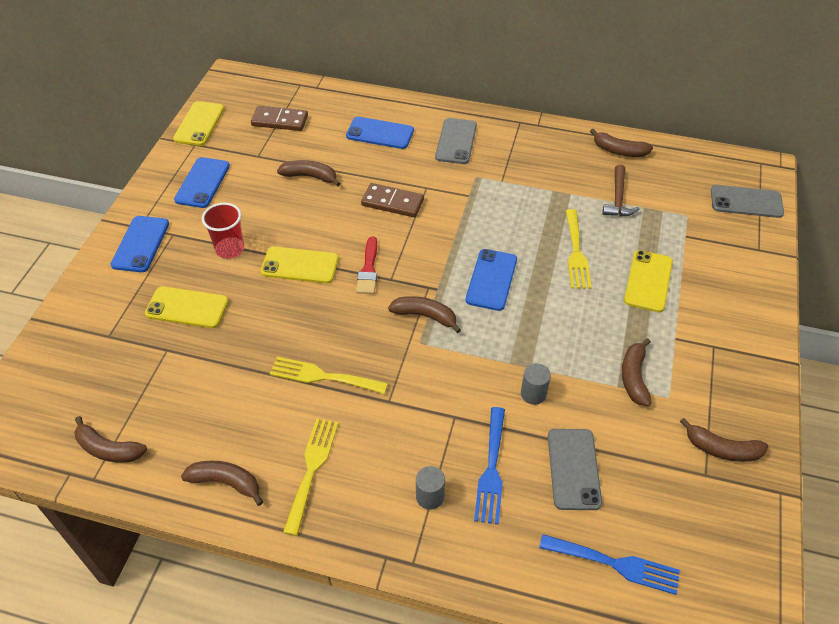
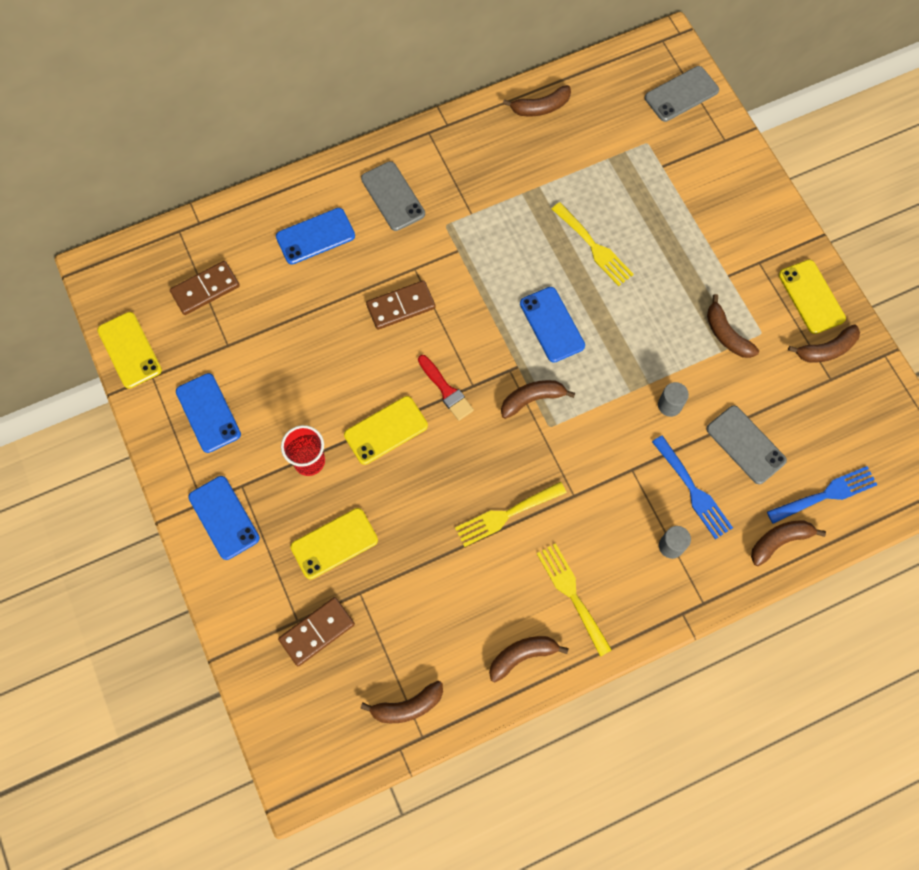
camera: 40 degrees left, 20 degrees up
(111, 352) = (317, 632): none -> brown domino
(310, 176) = (300, 332): brown banana -> brown banana (779, 541)
(618, 199) = (581, 164): brown hammer -> none
(648, 281) = (669, 235): yellow phone -> yellow phone (811, 297)

